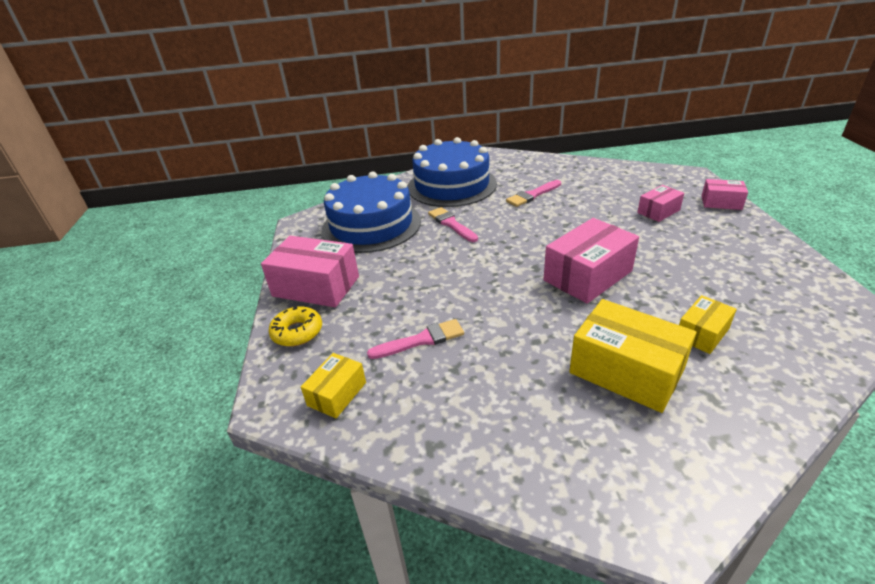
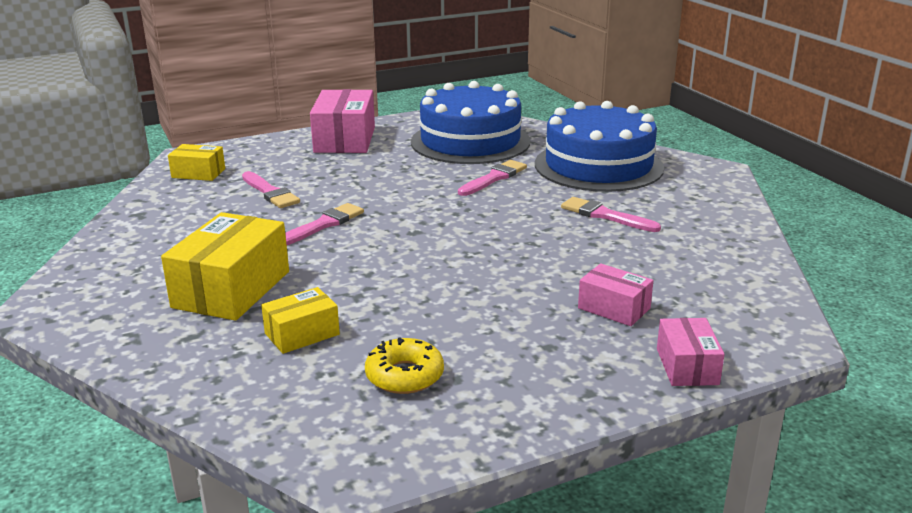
camera: 70 degrees right, 10 degrees down
(297, 332) = (275, 146): yellow donut -> yellow donut (404, 375)
(508, 311) = (323, 225): none -> pink brush
(588, 276) = (407, 262): pink box -> none
(702, 333) = (302, 334): yellow box -> yellow box turned 60 degrees counterclockwise

